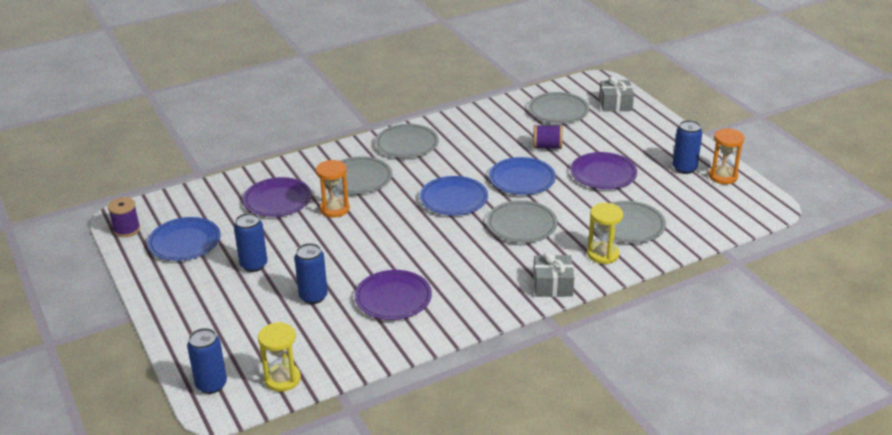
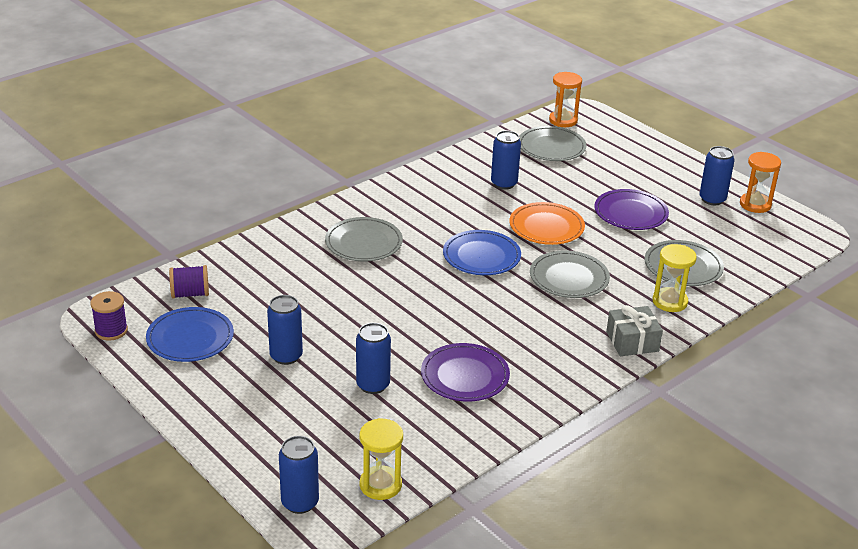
camera: 15 degrees left, 0 degrees up
(277, 200) = (280, 277): purple plate -> none
(334, 209) = (351, 281): orange hourglass -> orange hourglass (563, 120)
(407, 144) = (400, 198): grey plate -> none
(501, 139) = (504, 183): none -> blue can
(522, 179) = (546, 227): blue plate -> orange plate
(547, 147) = (557, 188): purple spool -> purple spool (190, 294)
(615, 104) = (609, 135): grey gift -> none

